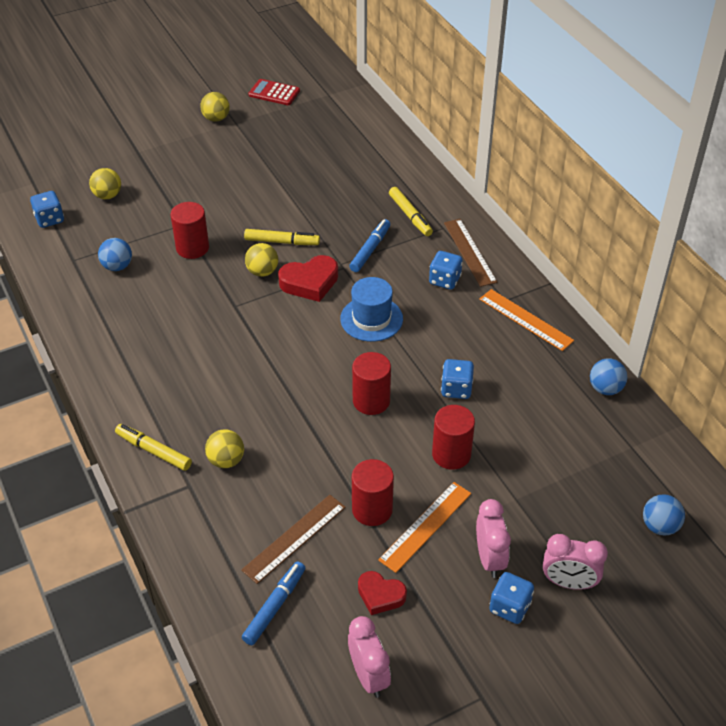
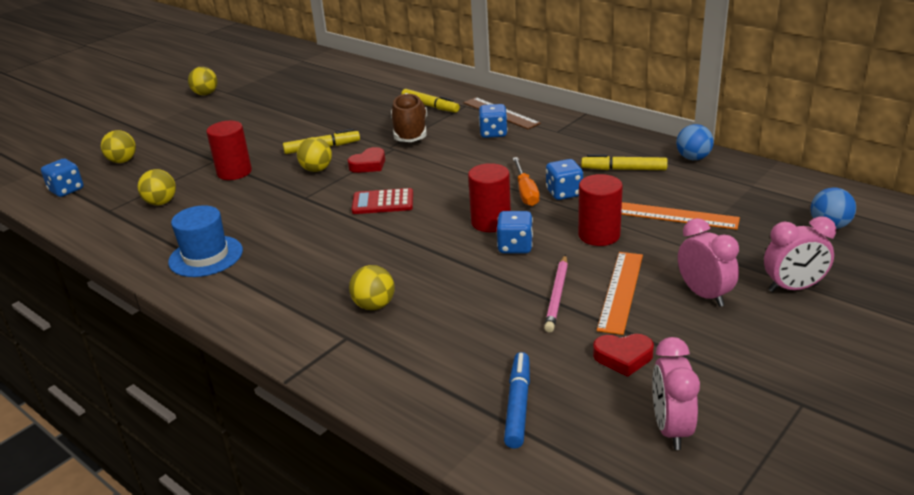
camera: 20 degrees left, 15 degrees down
(117, 266) = (161, 203): blue ball -> yellow ball
(154, 451) = (287, 322): yellow marker -> yellow marker (623, 169)
(274, 93) = (251, 69): red calculator -> red calculator (383, 202)
(294, 538) = (495, 342): brown ruler -> none
(310, 282) = (369, 165): red heart -> red heart, size x0.65
(369, 676) = (671, 429): pink clock -> pink clock turned 135 degrees counterclockwise
(370, 250) = (410, 132): blue marker -> brown shoe
(371, 319) = (446, 172): blue hat -> blue hat (206, 256)
(372, 509) = (557, 296): red cylinder -> pink pencil
(423, 374) = (525, 192): none -> orange screwdriver
(509, 607) = (758, 323): blue dice -> blue dice (515, 247)
(525, 320) = (585, 137): orange ruler -> orange ruler (675, 216)

